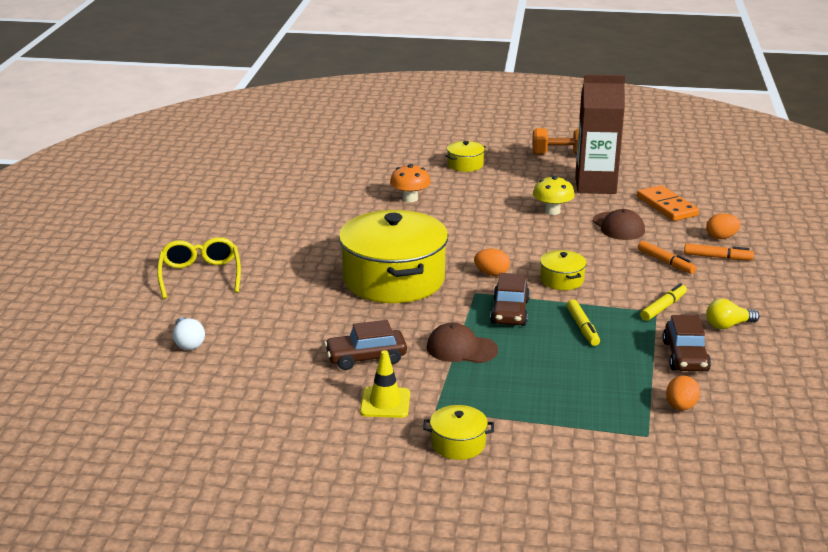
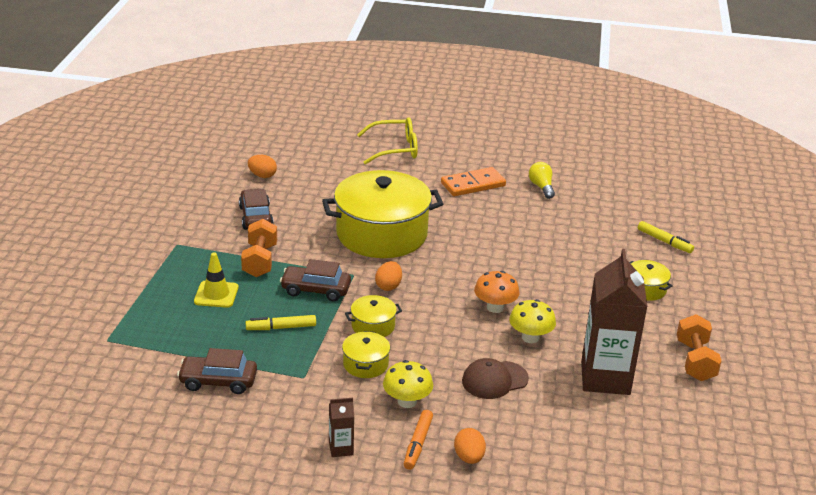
camera: 90 degrees right, 5 degrees up
(188, 342) = (294, 148): white light bulb -> none
(385, 403) = (192, 223): yellow traffic cone -> yellow traffic cone (216, 294)
(410, 199) = (551, 250): orange mushroom -> orange mushroom (495, 307)
(458, 444) = (130, 251): yellow pot -> yellow pot (365, 364)
(461, 348) = (260, 261): brown cap -> orange dumbbell
(663, 307) = (310, 383): yellow marker -> yellow marker (664, 241)
(665, 262) = (407, 401): orange marker -> yellow mushroom
(667, 206) = (553, 427): orange domino -> orange domino (473, 185)
(680, 407) = (140, 364): orange egg -> orange egg (262, 176)
(728, 325) = (268, 421): yellow light bulb -> yellow light bulb (541, 187)
(743, 289) = (341, 448): none -> brown carton

